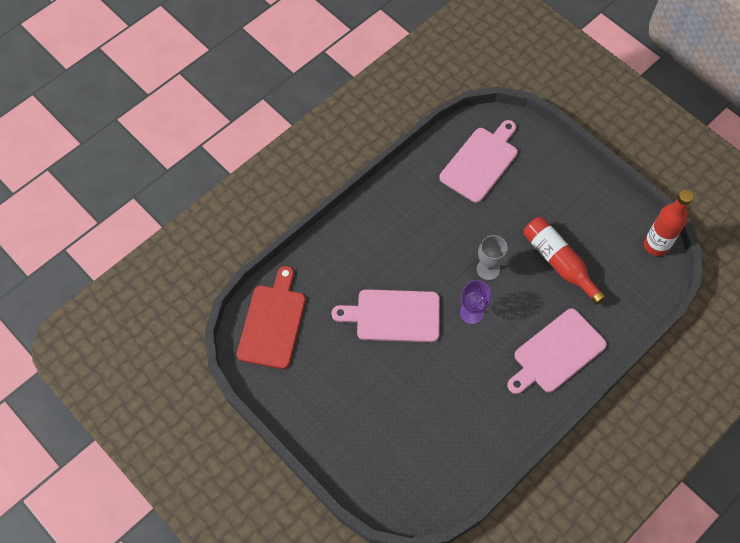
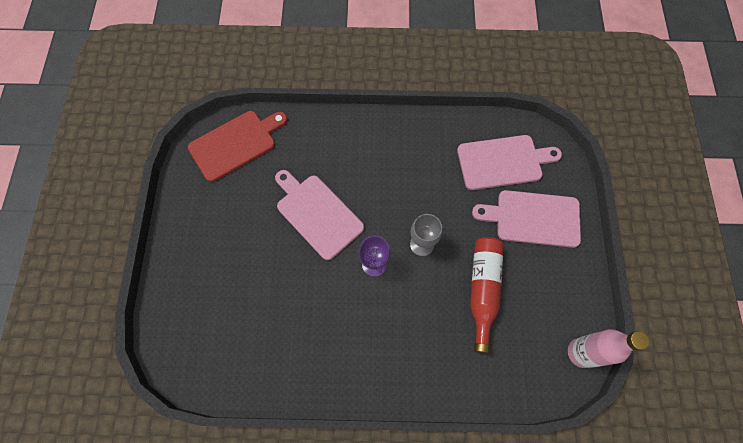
camera: 45 degrees right, 5 degrees up
(556, 353) = (404, 357): pink cutting board -> pink cutting board (533, 218)
(656, 245) = (581, 353): red bottle -> pink bottle

